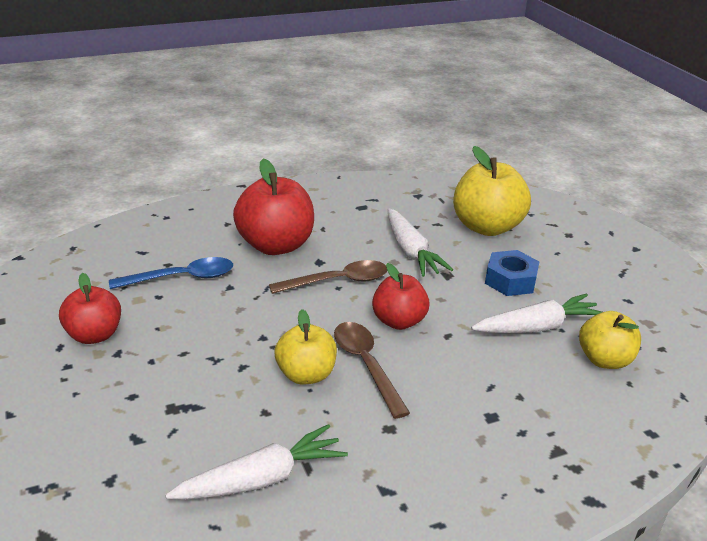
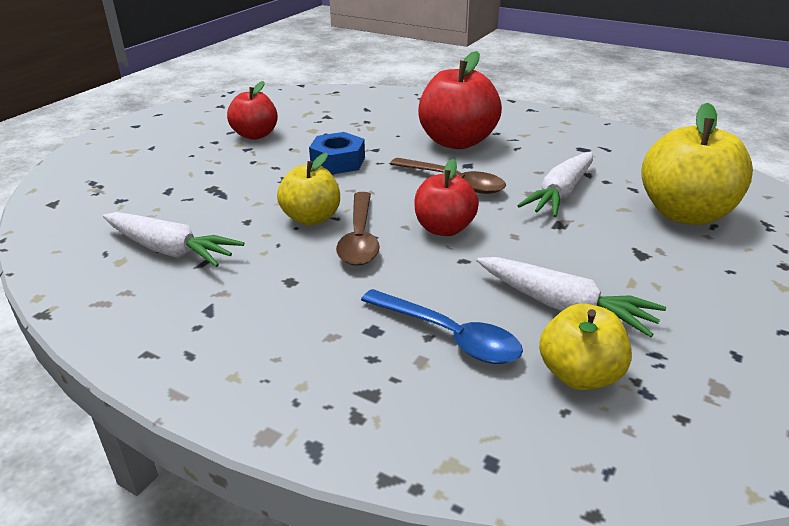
camera: 55 degrees right, 0 degrees up
(182, 278) = (358, 131): blue spoon -> blue spoon (449, 336)
(366, 365) = (359, 238): brown spoon -> brown spoon turned 150 degrees clockwise
(510, 280) = (617, 261): blue nut -> blue nut (338, 162)

